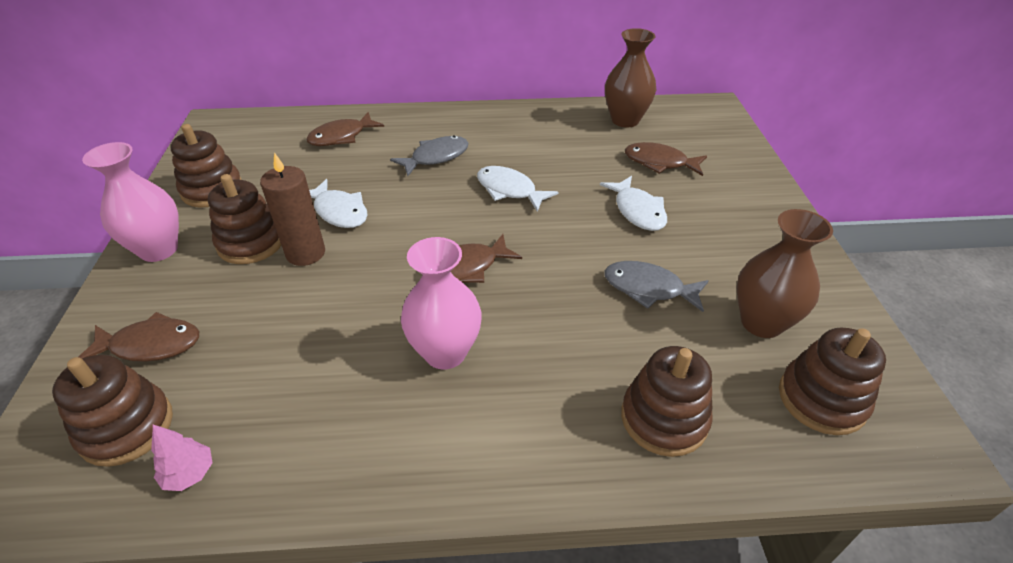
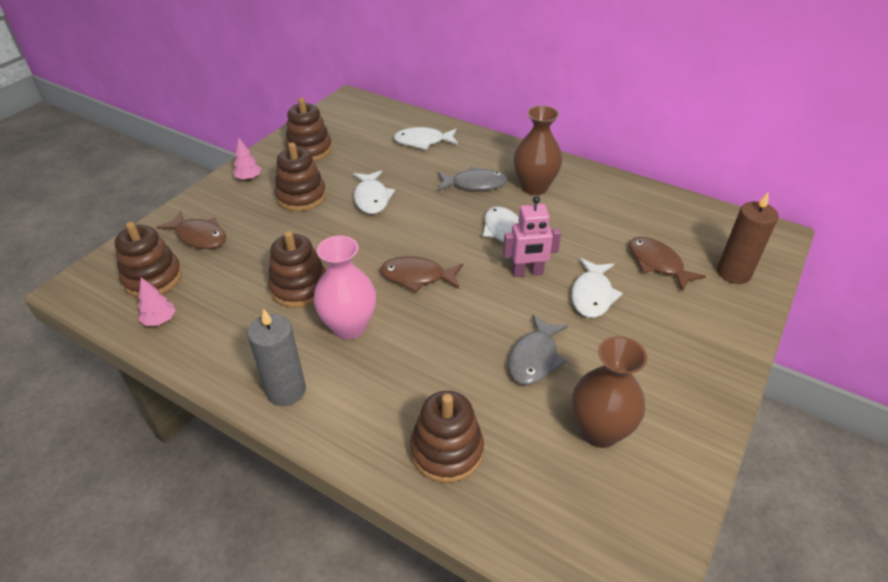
camera: 35 degrees right, 0 degrees up
(159, 250) = (249, 178): pink vase -> pink tree
(305, 253) = (326, 218): brown candle -> brown candle (733, 273)
(341, 137) = (423, 141): brown fish -> white fish
(442, 460) = (286, 390): none -> grey candle
(565, 216) = (527, 273): none -> pink robot
(625, 120) = (667, 214): brown vase -> brown vase (534, 187)
(648, 288) = (535, 358): grey fish -> grey fish turned 120 degrees counterclockwise
(822, 399) = (583, 511): brown stacking toy -> brown stacking toy (299, 287)

